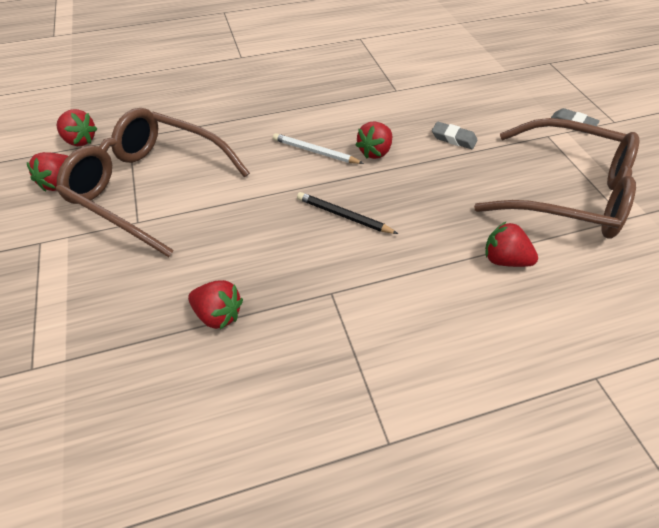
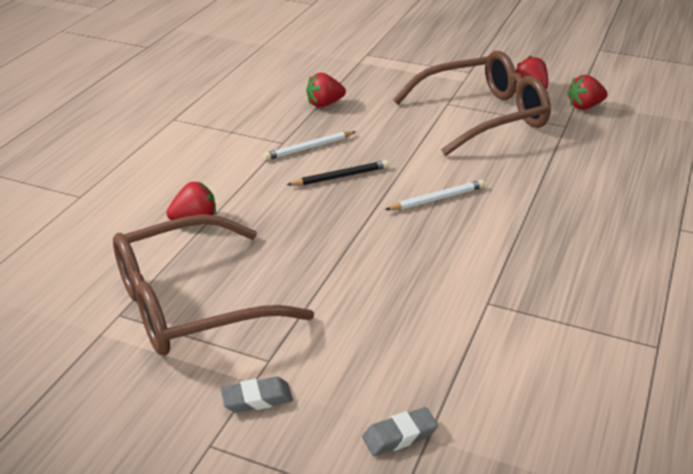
camera: 130 degrees right, 15 degrees down
(321, 265) = (309, 148): none -> white pencil
(375, 152) = (396, 229): red strawberry -> none
(453, 138) = (353, 287): grey eraser -> grey eraser (399, 436)

